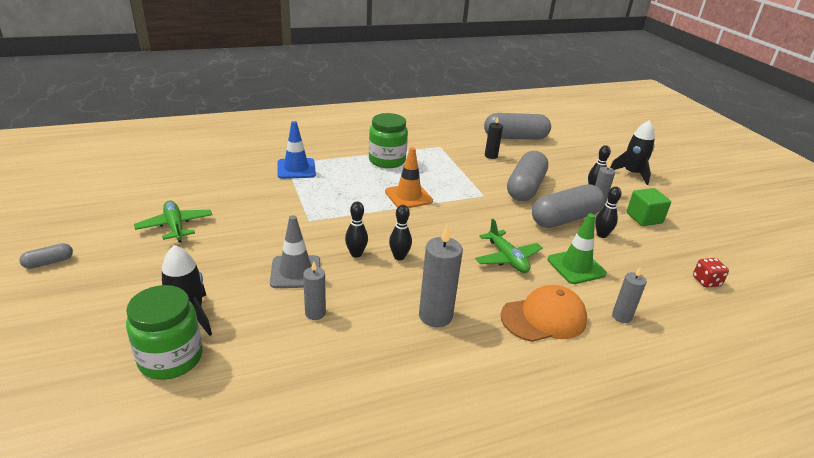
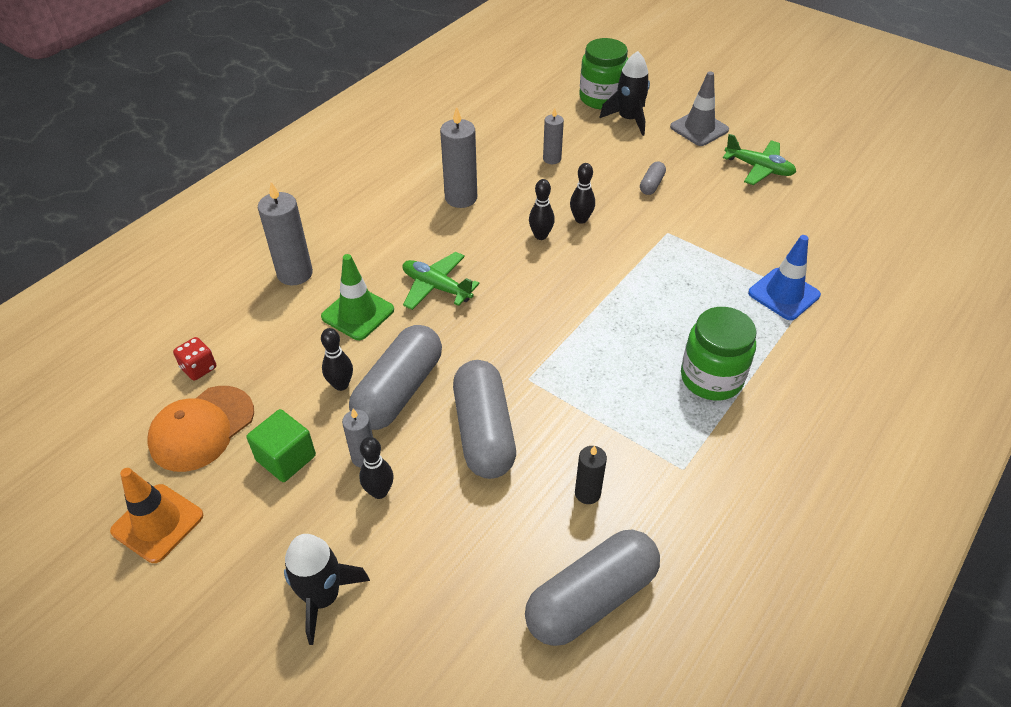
camera: 150 degrees right, 15 degrees up
(49, 262) = (778, 105): grey capsule -> grey capsule (651, 184)
(295, 272) = (607, 180): grey traffic cone -> grey traffic cone (699, 128)
(408, 196) = (613, 322): orange traffic cone -> orange traffic cone (157, 523)
(544, 318) = (368, 238): orange cap -> orange cap (202, 428)
(621, 316) = (295, 273): grey candle -> grey candle, size x1.69

